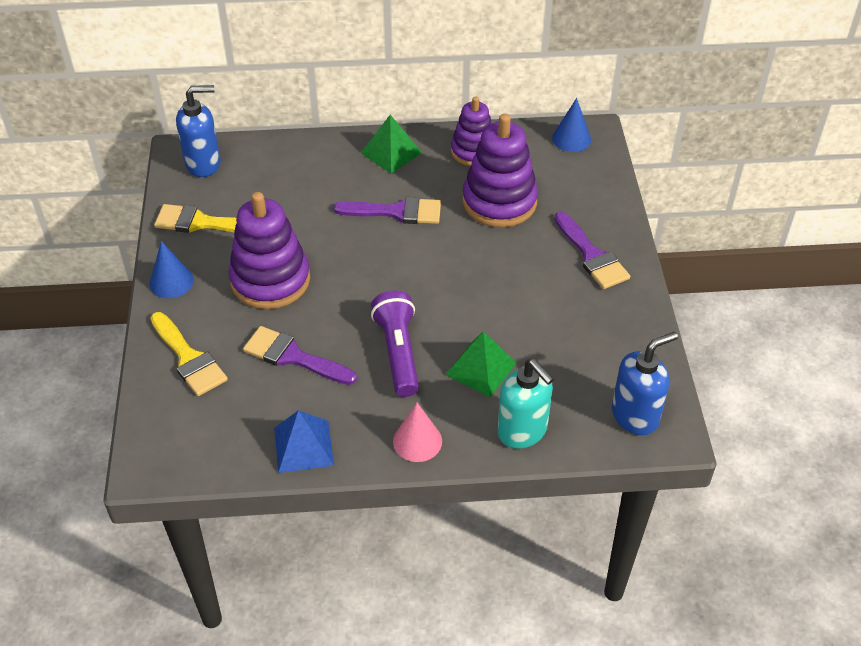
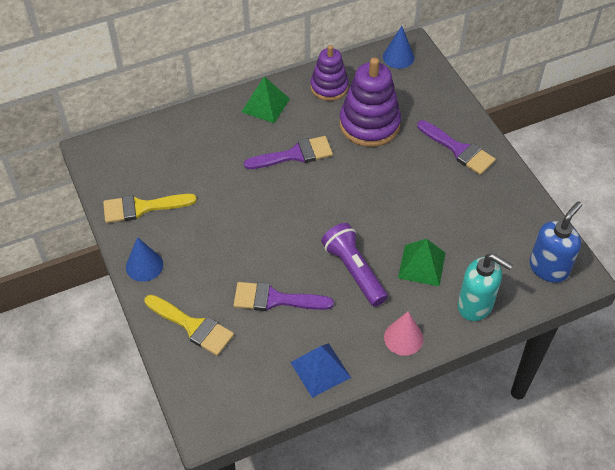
camera: 20 degrees left, 5 degrees up
(203, 164) = (117, 155): blue soap dispenser -> none
(270, 280) = (224, 241): purple stacking toy -> none

